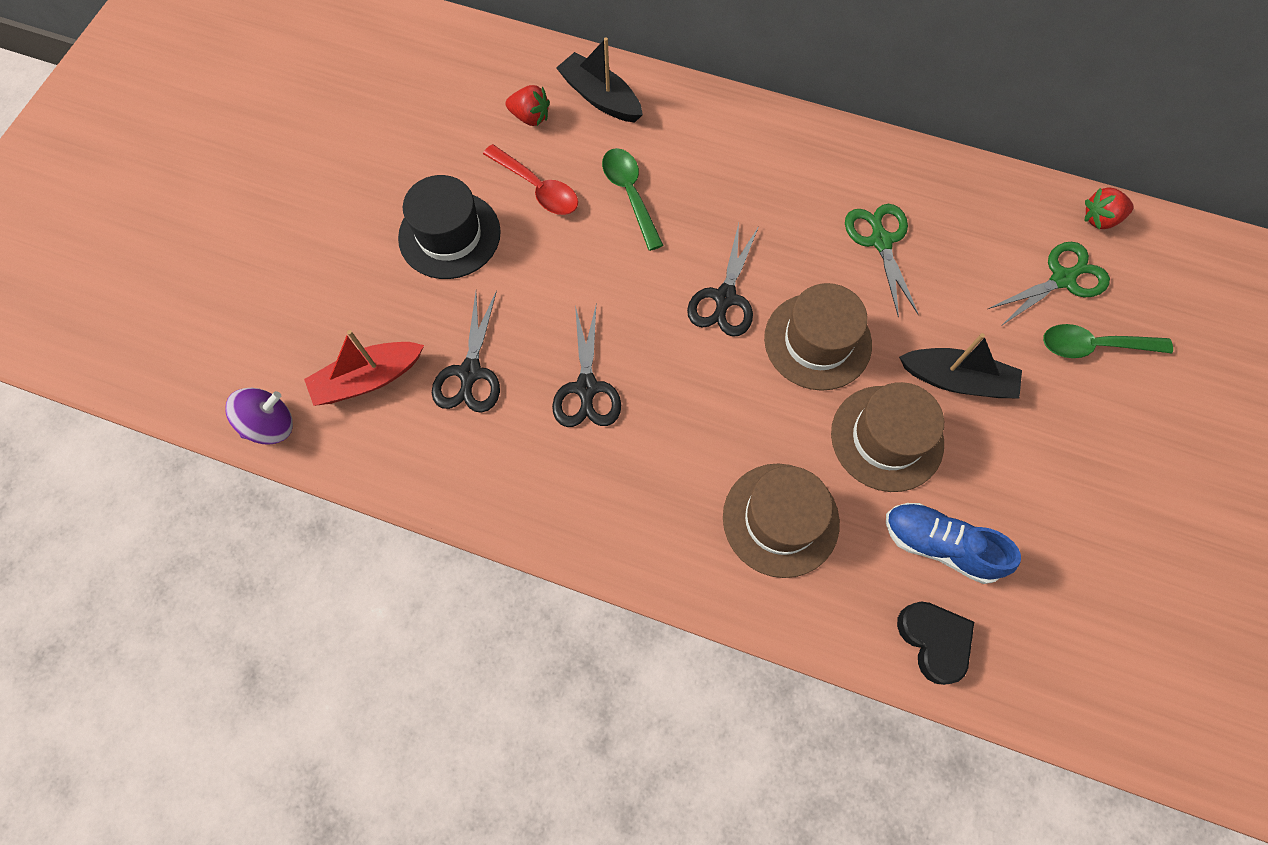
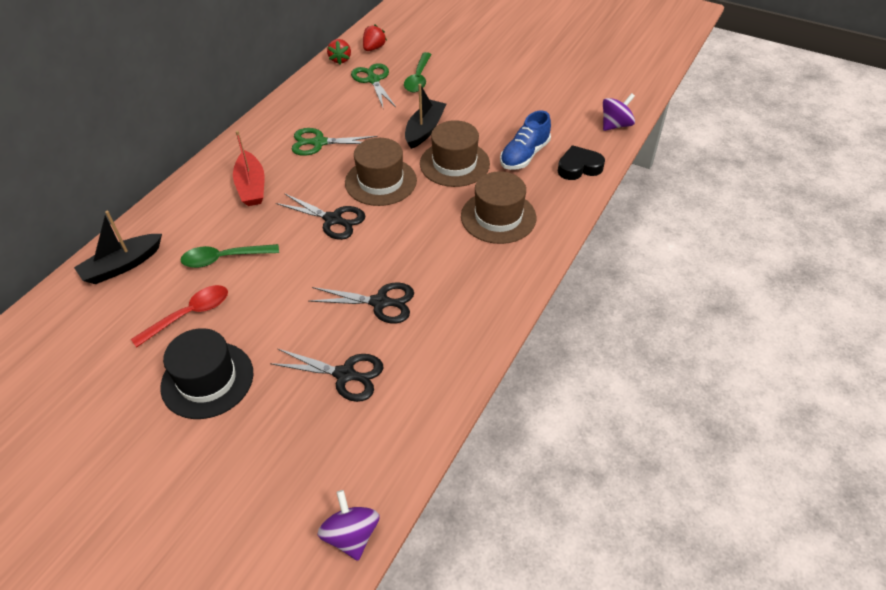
camera: 80 degrees left, 20 degrees down
(368, 379) = (328, 450): red boat -> red boat (251, 187)
(530, 117) = (115, 313): red strawberry -> red strawberry (374, 48)
(1076, 705) = (615, 125): none -> purple spinning top

